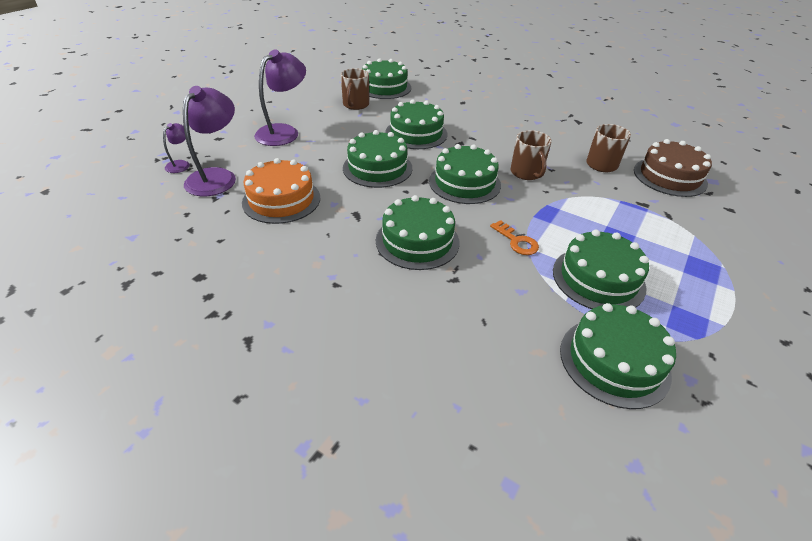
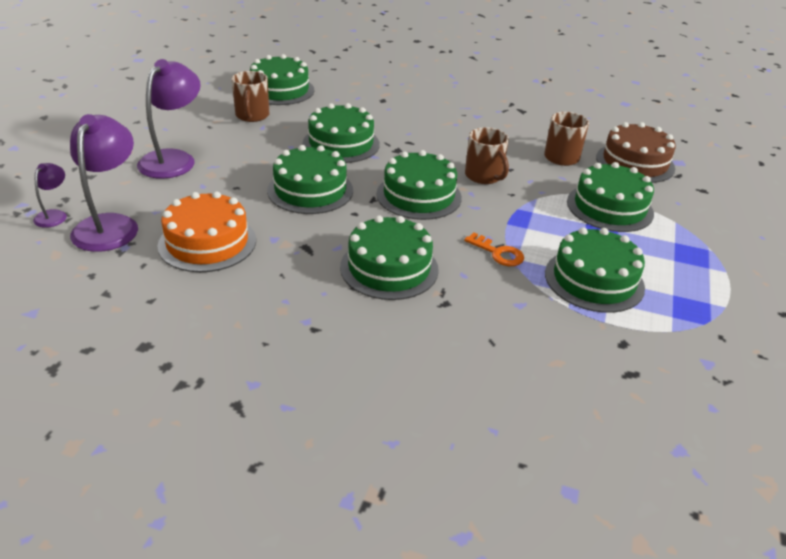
camera: 15 degrees left, 5 degrees down
(614, 361) = (633, 358): green cake -> green cake (609, 207)

